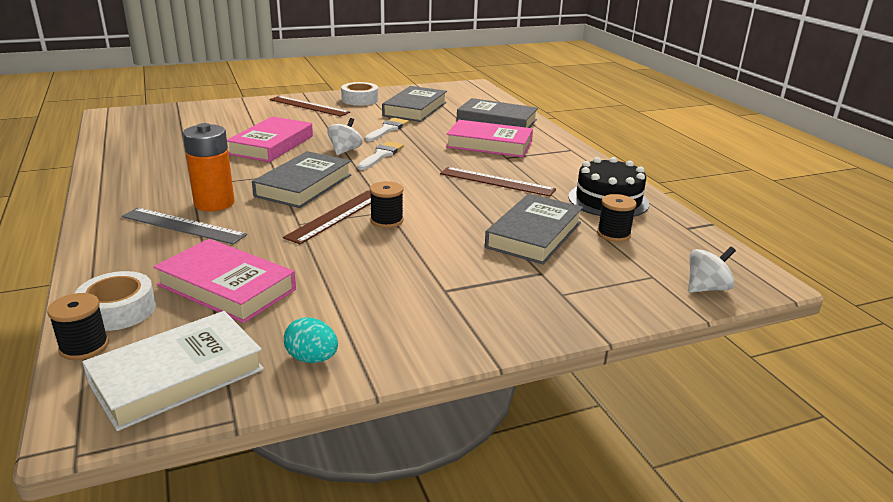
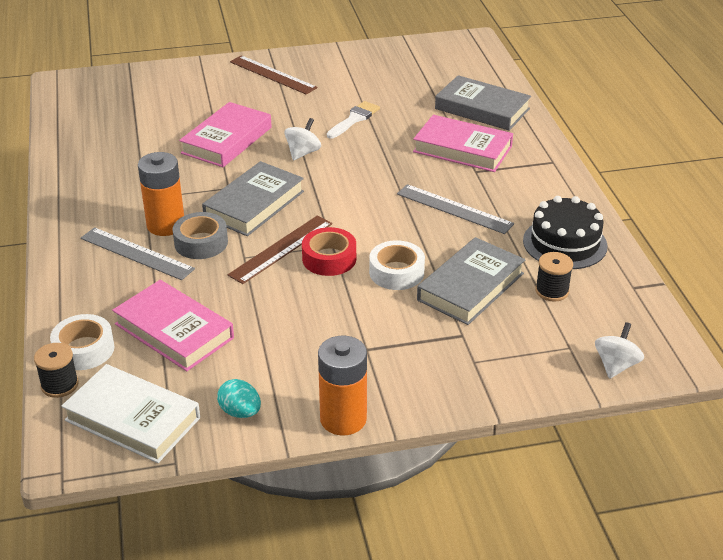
camera: 10 degrees right, 10 degrees up
(177, 376) = (133, 419): white book -> white book turned 60 degrees clockwise
(252, 215) = (201, 243): none -> grey tape
(360, 100) = (332, 65): white tape -> white tape (396, 272)
(381, 155) = (340, 162): white brush -> none
(386, 221) = (329, 259): black spool -> red tape
(415, 109) = (392, 84): grey book -> none
(436, 356) = (343, 419): none -> orange battery
(497, 181) = (454, 209): brown ruler -> grey ruler
(706, 288) = (616, 365): white spinning top -> white spinning top turned 45 degrees counterclockwise

